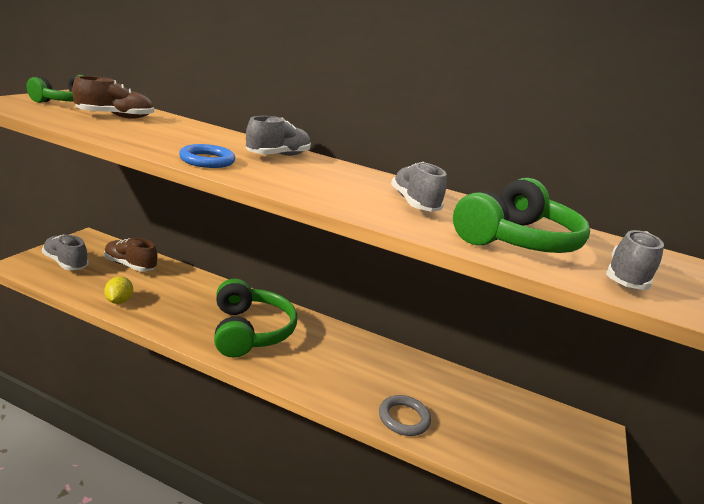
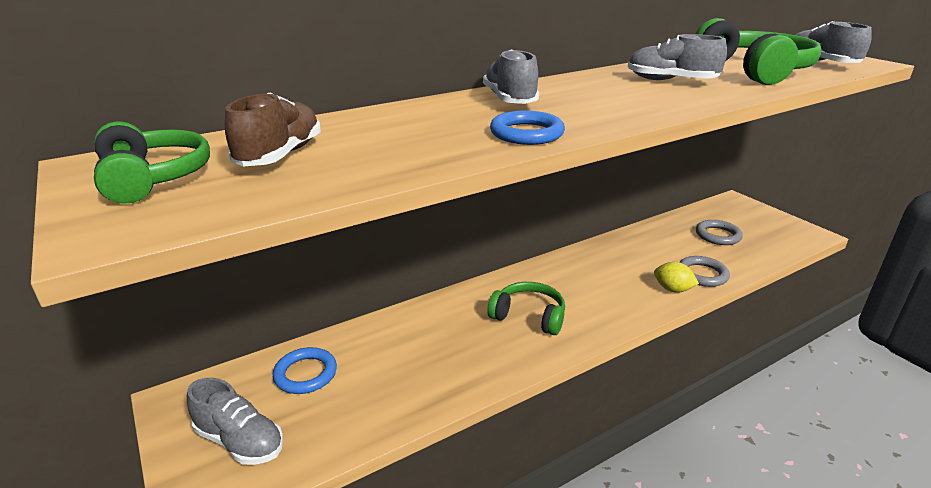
camera: 50 degrees left, 5 degrees up
(66, 263) = (240, 441): grey shoe -> grey shoe turned 135 degrees counterclockwise
(119, 301) = (398, 405): yellow lemon -> yellow lemon (672, 289)
(130, 265) = (305, 374): brown shoe -> blue ring
(250, 331) = (529, 316): green headphones -> green headphones, size x0.65
(496, 423) = (717, 235): none -> grey ring

